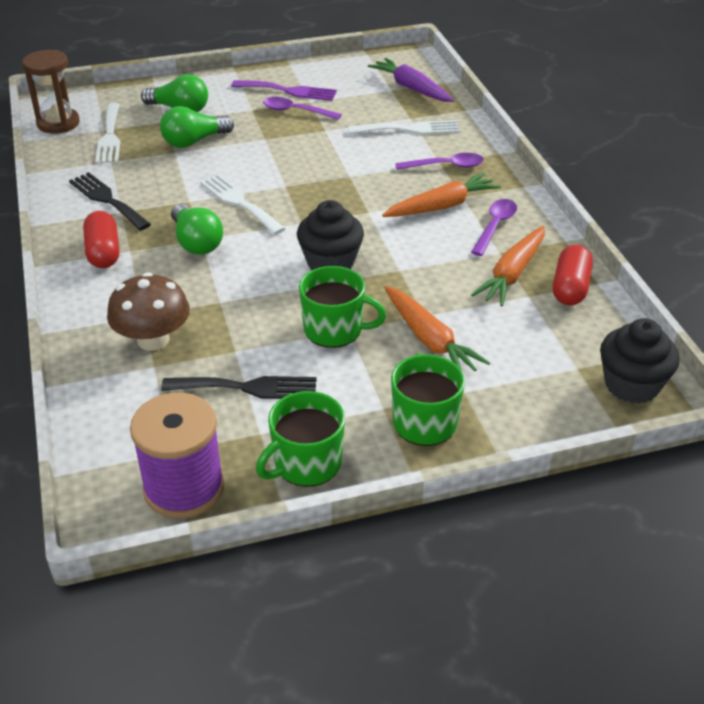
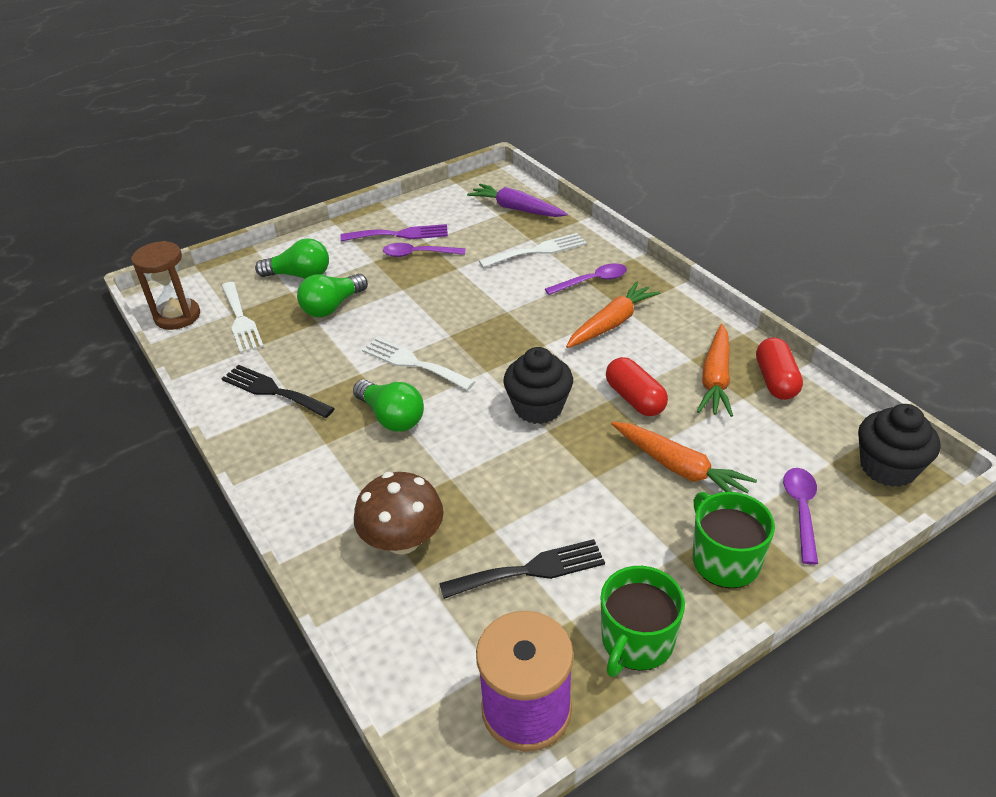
camera: 15 degrees left, 0 degrees up
(104, 252) = (299, 452): red capsule -> red capsule (635, 399)
(334, 329) = (582, 480): green mug -> none
(495, 226) = (672, 333): purple spoon -> purple spoon (801, 510)

